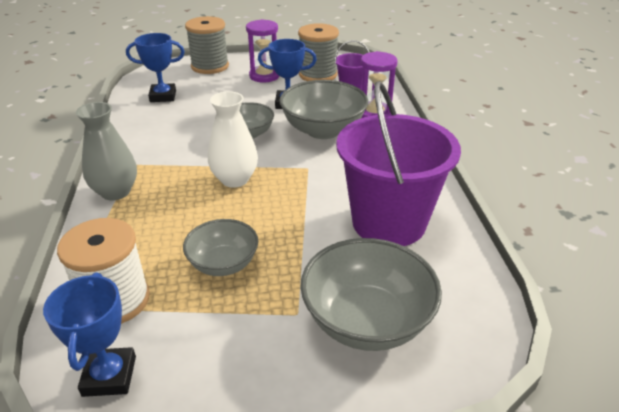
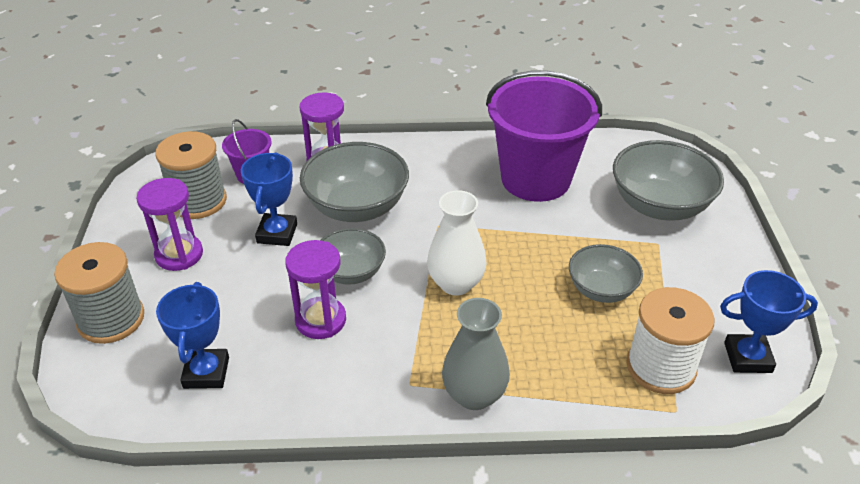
camera: 85 degrees left, 5 degrees up
(201, 126) = (320, 320): none -> purple hourglass

